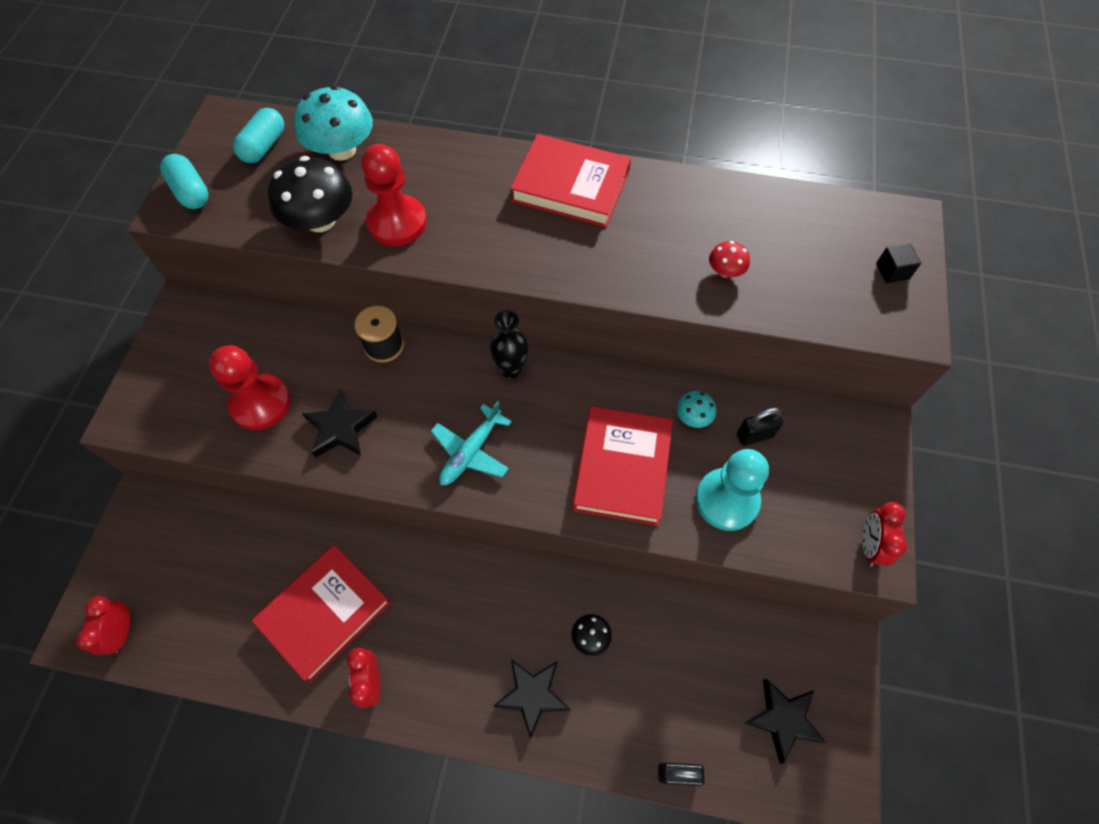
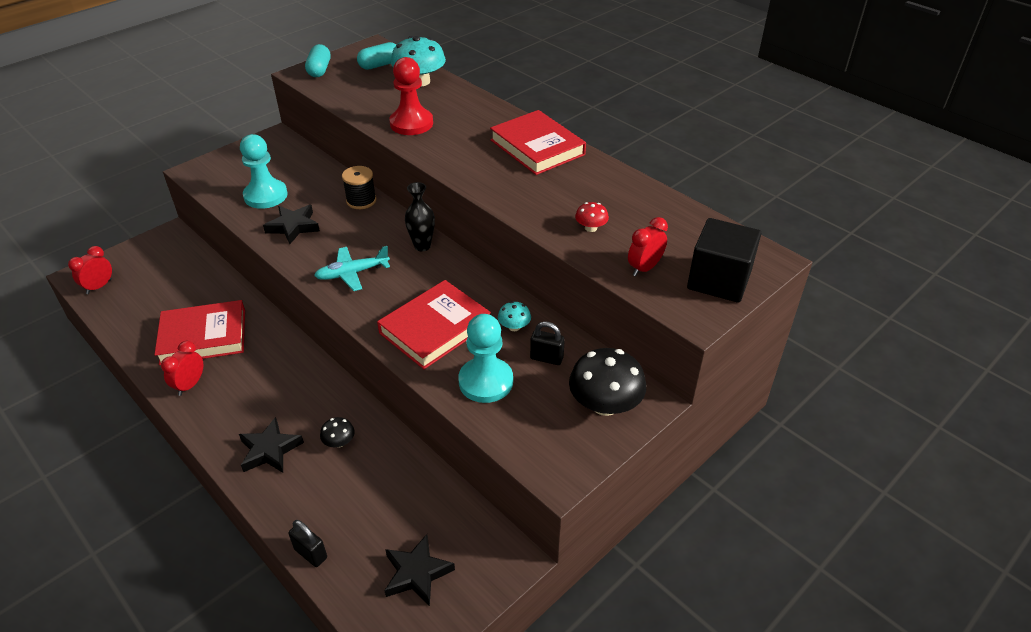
camera: 35 degrees right, 20 degrees down
(260, 403) = (265, 196): red pawn -> turquoise pawn
(320, 220) = (371, 106): black mushroom -> black mushroom (605, 404)
(869, 545) = (562, 463): red clock -> red clock (644, 268)
(892, 271) = (719, 280): black cube -> black cube, size x2.30

